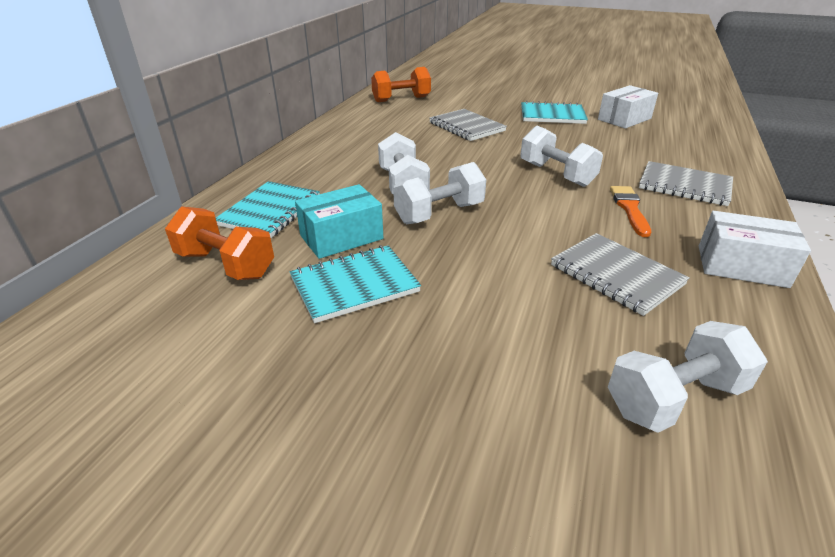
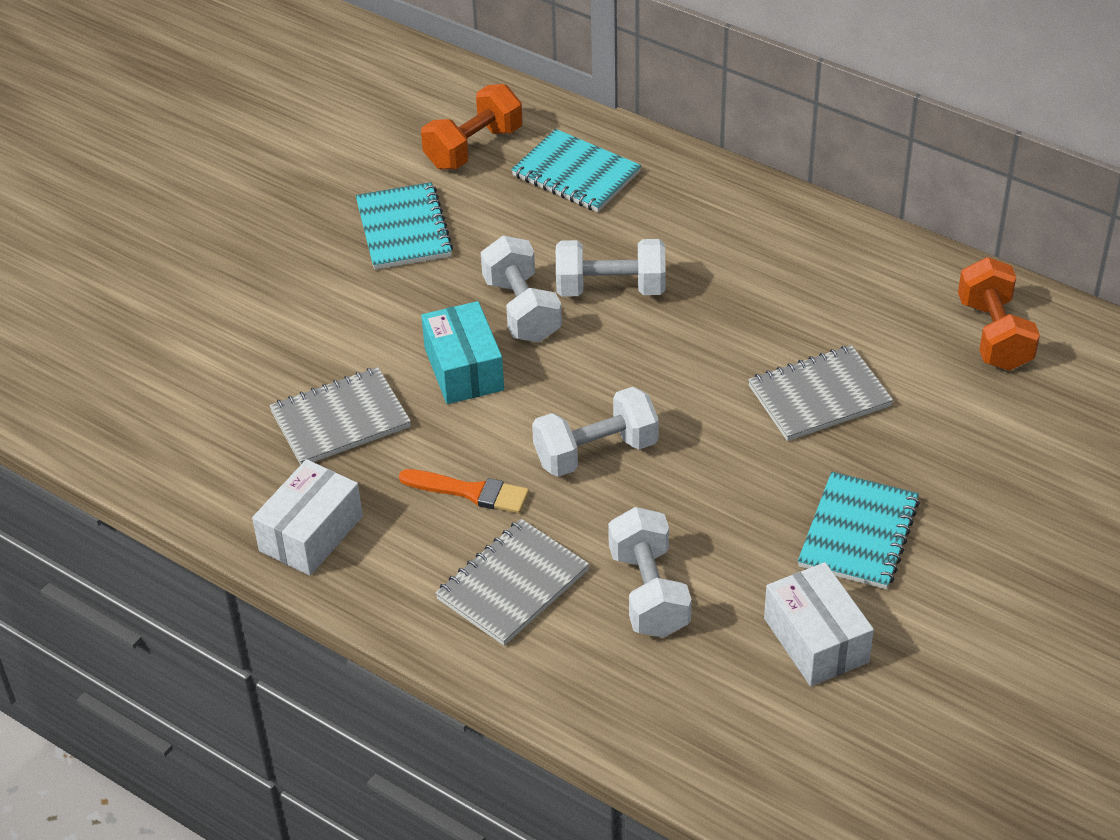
camera: 105 degrees right, 10 degrees up
(341, 237) = (496, 226): turquoise box -> turquoise box (464, 369)
(674, 398) = (178, 390): white dumbbell -> white dumbbell (648, 592)

